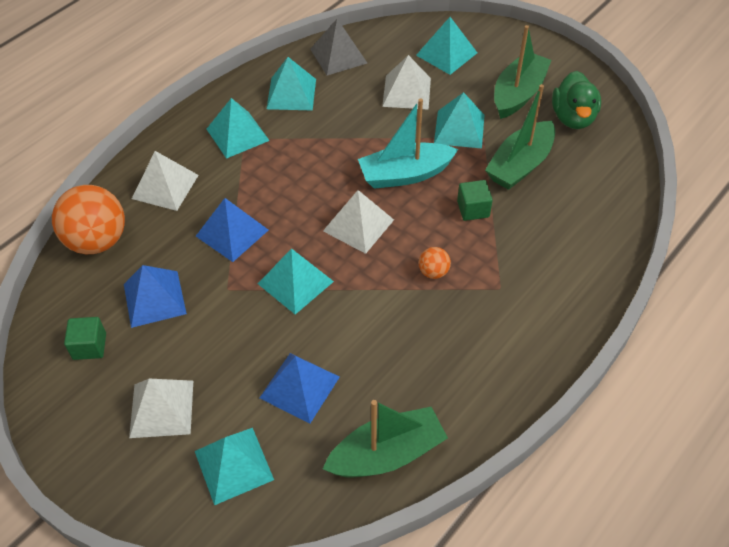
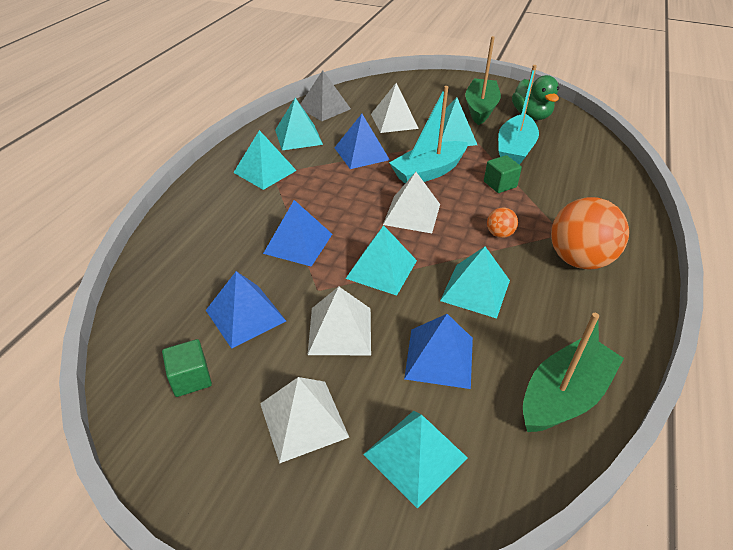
camera: 20 degrees left, 10 degrees down
(97, 241) = (160, 279): orange ball -> orange ball (578, 260)
(165, 186) = (213, 221): white pyramid -> white pyramid (340, 330)
(347, 132) = (361, 153): none -> blue pyramid
(446, 54) = (409, 94): turquoise pyramid -> turquoise pyramid (475, 290)
(520, 165) = (514, 150): green boat -> turquoise boat

